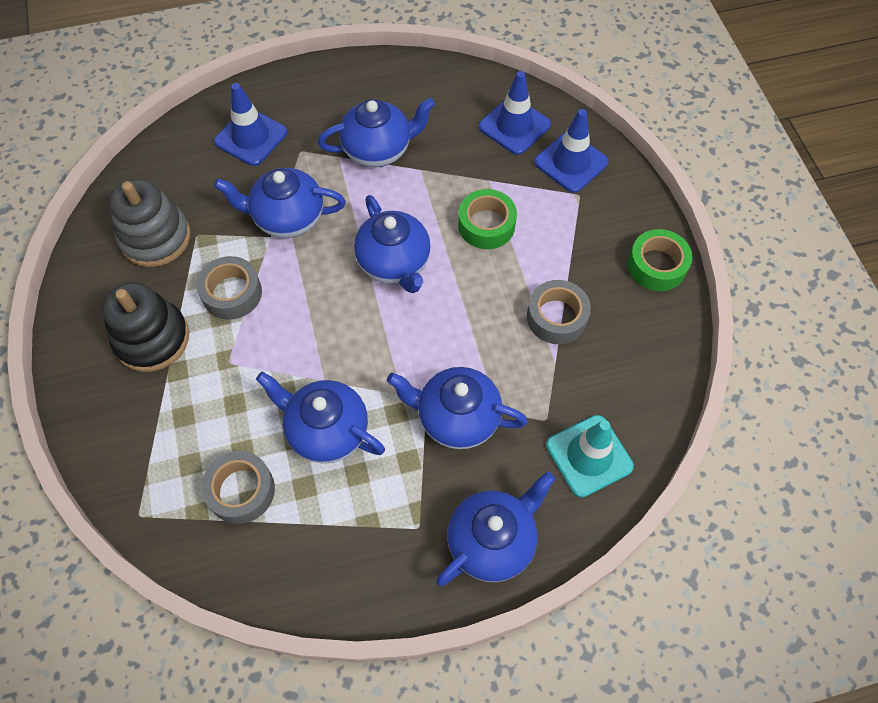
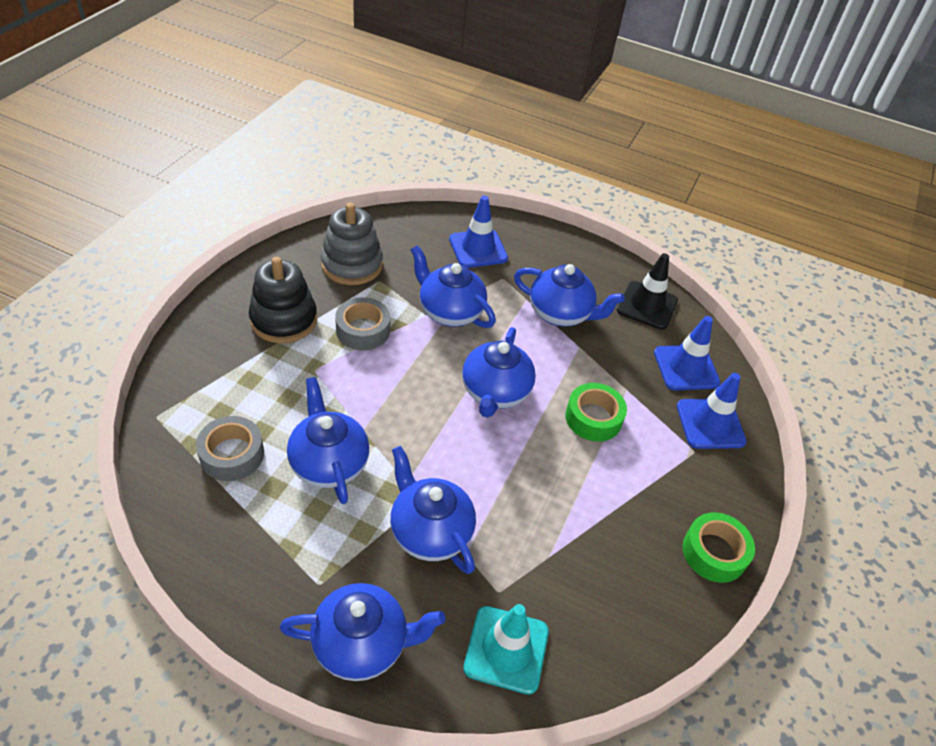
camera: 35 degrees right, 15 degrees down
(437, 89) = (647, 305): none -> black traffic cone
(556, 317) = (585, 524): grey tape -> none

